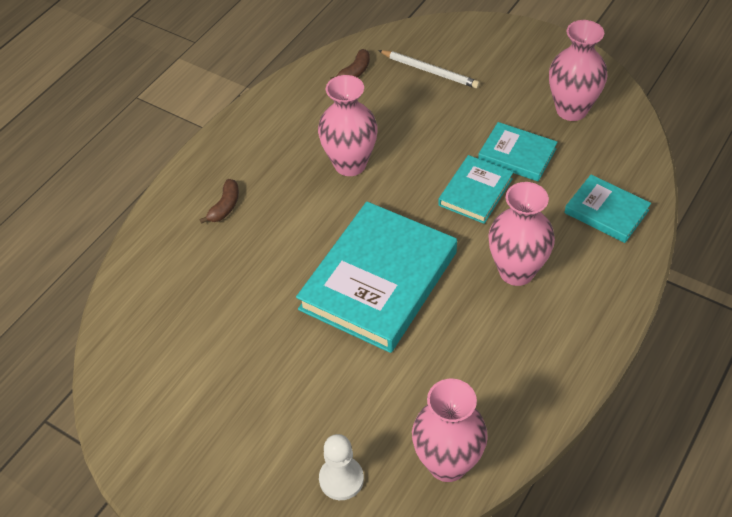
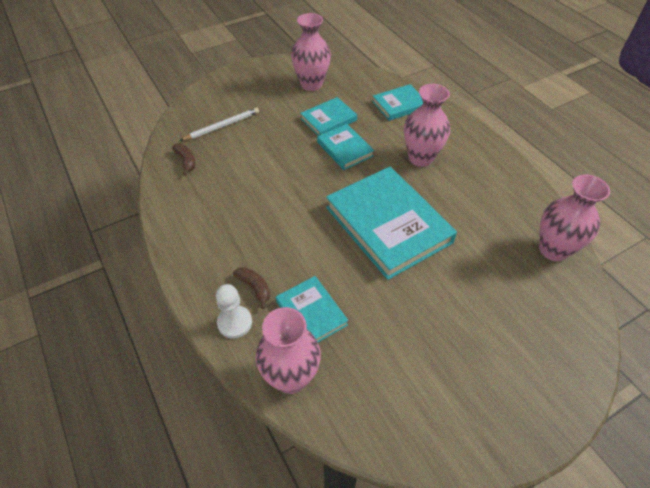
camera: 65 degrees left, 0 degrees up
(220, 263) = (311, 313): none -> turquoise book
(341, 479) = (547, 311): white pawn -> white pawn (235, 322)
(350, 164) = (272, 198): pink vase -> pink vase (291, 377)

